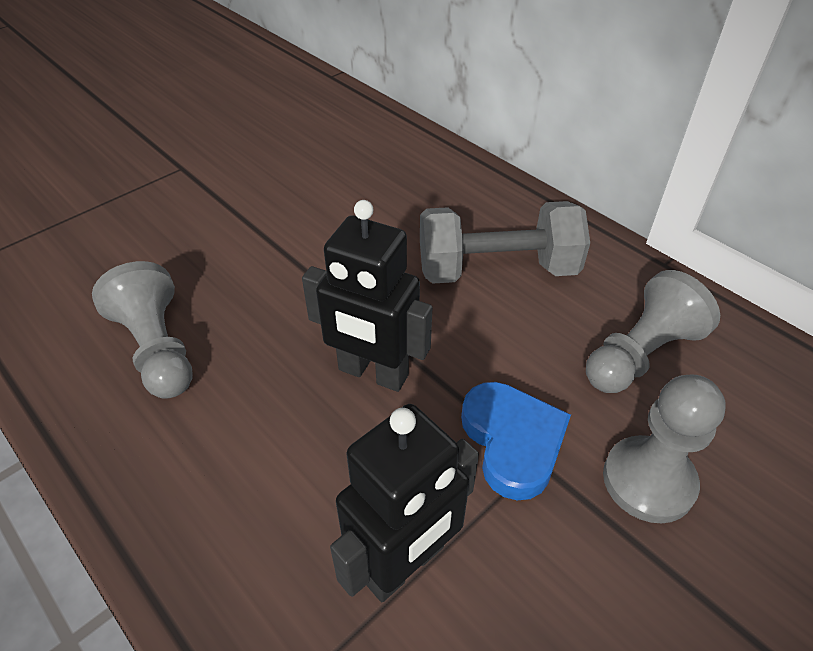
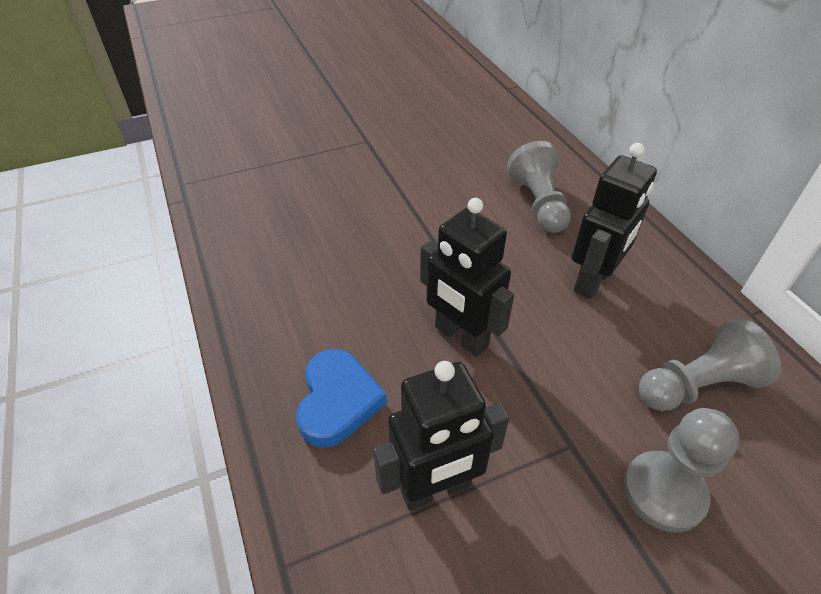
camera: 20 degrees right, 0 degrees up
(158, 349) = (308, 275): grey pawn -> grey pawn (538, 204)
(497, 270) = (593, 281): grey dumbbell -> black robot
(512, 441) = (556, 424): blue heart -> blue heart (338, 401)

